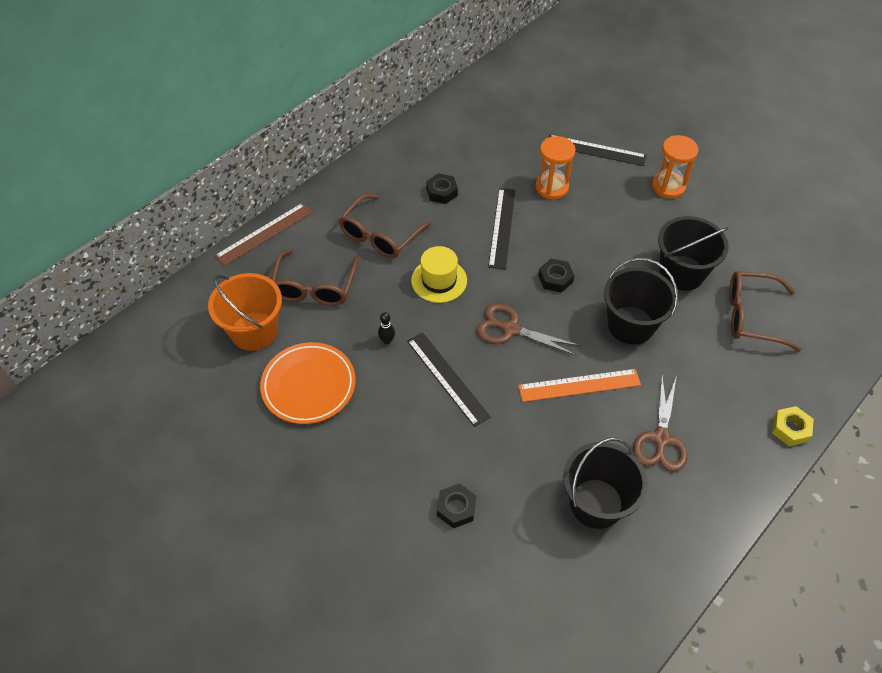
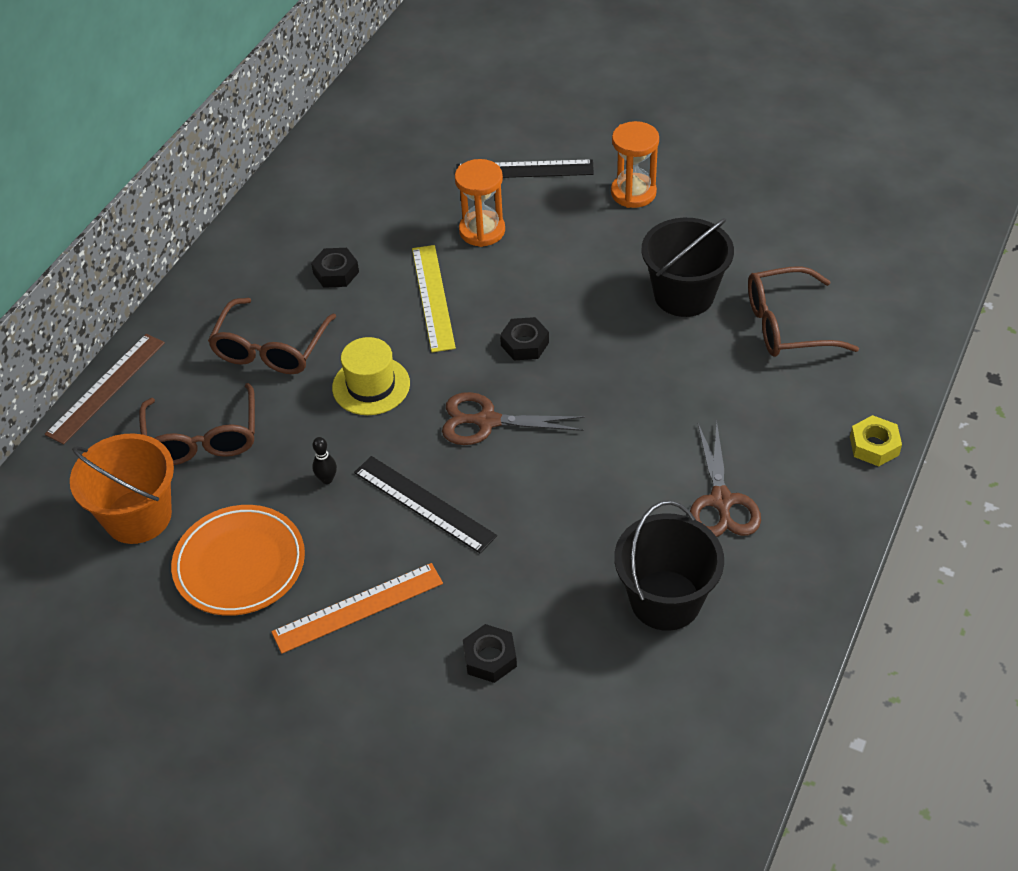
camera: 15 degrees left, 5 degrees down
(502, 227) = (433, 297): black ruler -> yellow ruler
(579, 385) = (598, 466): orange ruler -> orange ruler (358, 608)
(630, 325) = (640, 375): black bucket -> none

